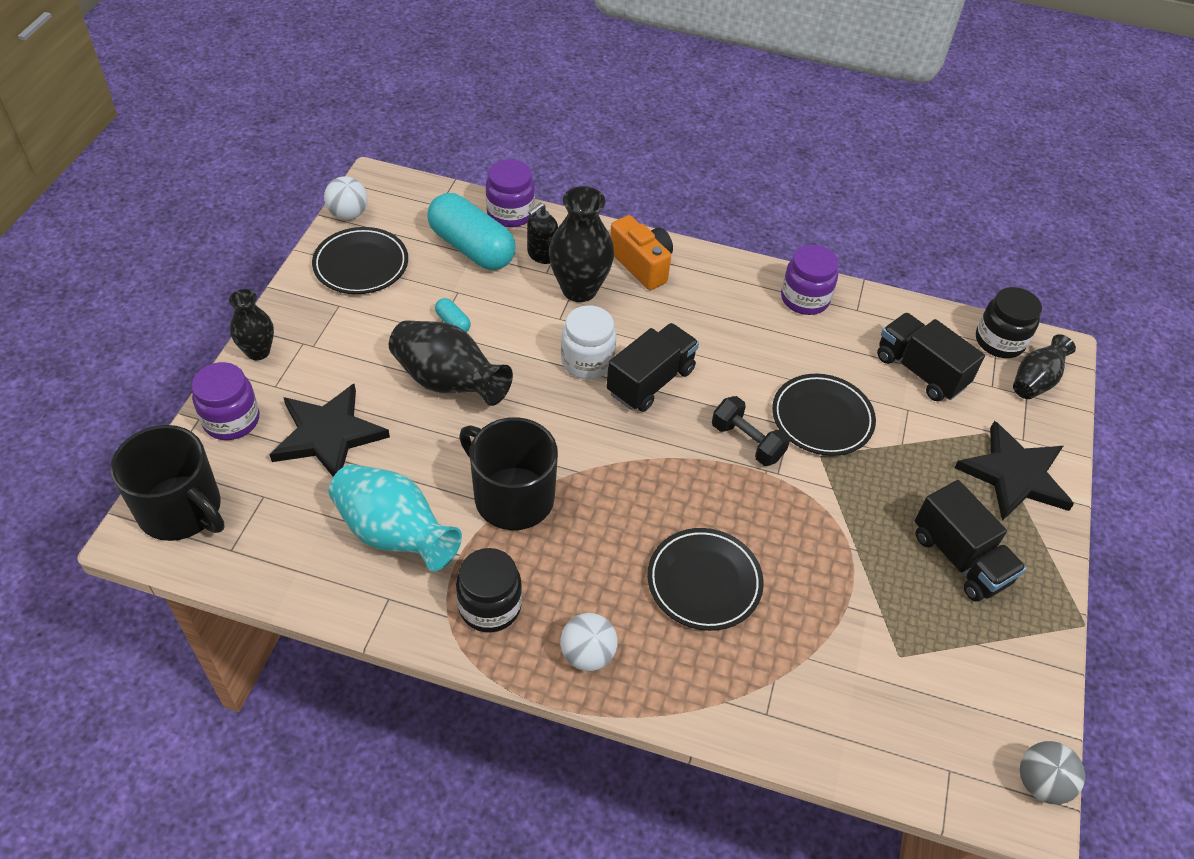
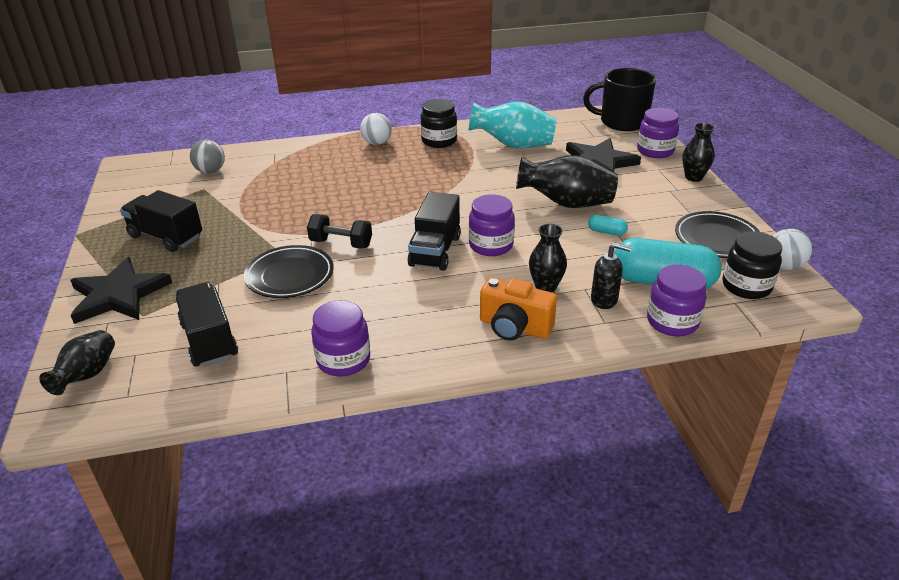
camera: 155 degrees right, 15 degrees down
(512, 497) = (469, 174): black mug -> none
(542, 254) = (604, 300): black soap dispenser -> black soap dispenser turned 90 degrees clockwise
(579, 289) = (545, 287): black vase -> black vase, size x0.61
(587, 361) = (491, 245): white jar -> purple jar
(704, 582) = (332, 179): black plate -> none
(920, 371) = (209, 340): black truck -> black truck turned 135 degrees counterclockwise
(999, 341) = (124, 400): black jar -> black jar (746, 286)
(1040, 783) = (118, 173): grey ball -> grey ball (210, 171)

